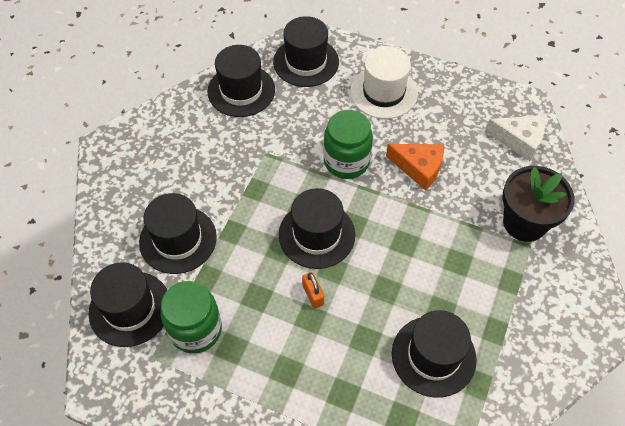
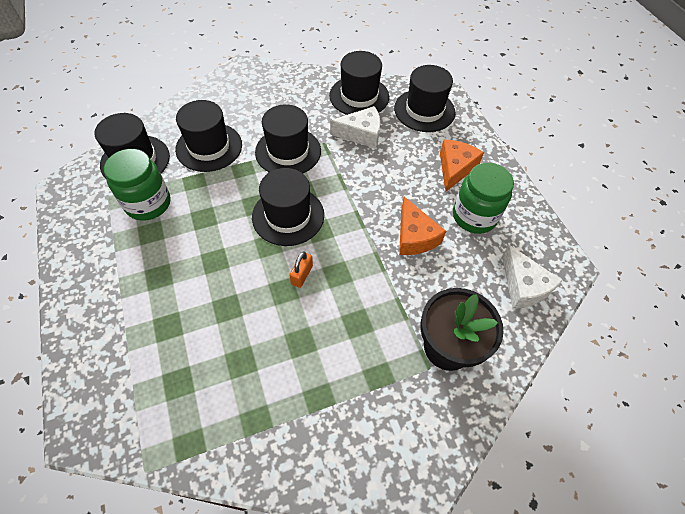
camera: 45 degrees right, 0 degrees up
(284, 122) = (361, 134): none -> white cheese
(313, 294) = (235, 248): orange padlock -> orange padlock (302, 275)
(346, 161) = (369, 189): green jar -> green jar (474, 216)
(383, 92) = (455, 168): white hat -> orange cheese
(433, 356) = (253, 366): black hat -> black hat (288, 151)

